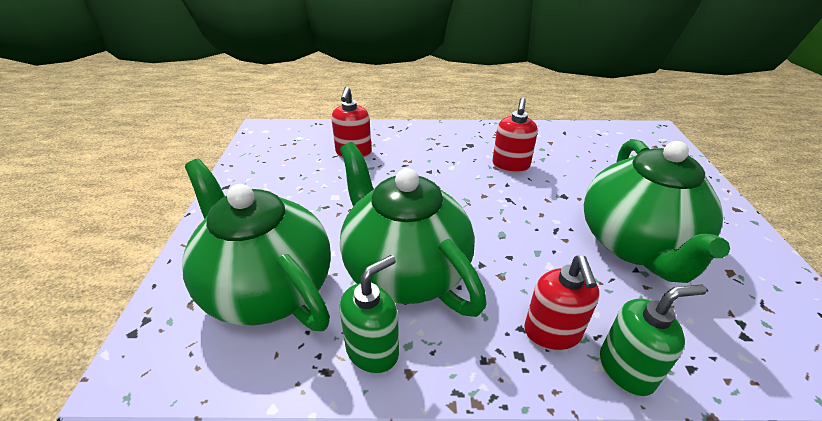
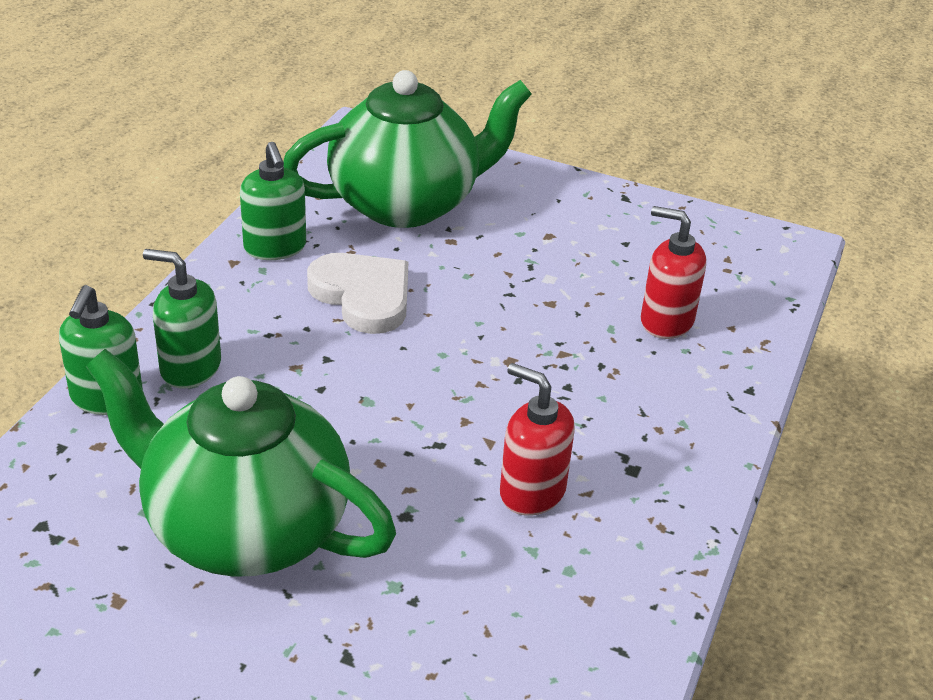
camera: 110 degrees right, 0 degrees up
(404, 270) = (363, 296): green teapot -> white heart
(552, 333) = (190, 368): red soap dispenser -> green soap dispenser

